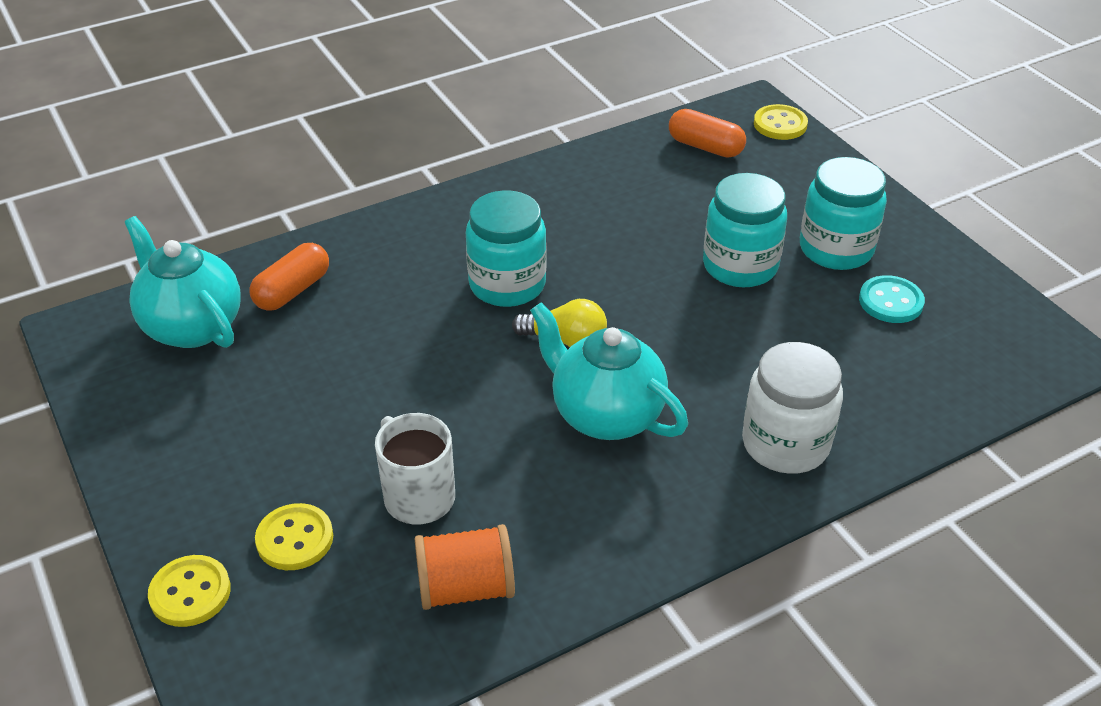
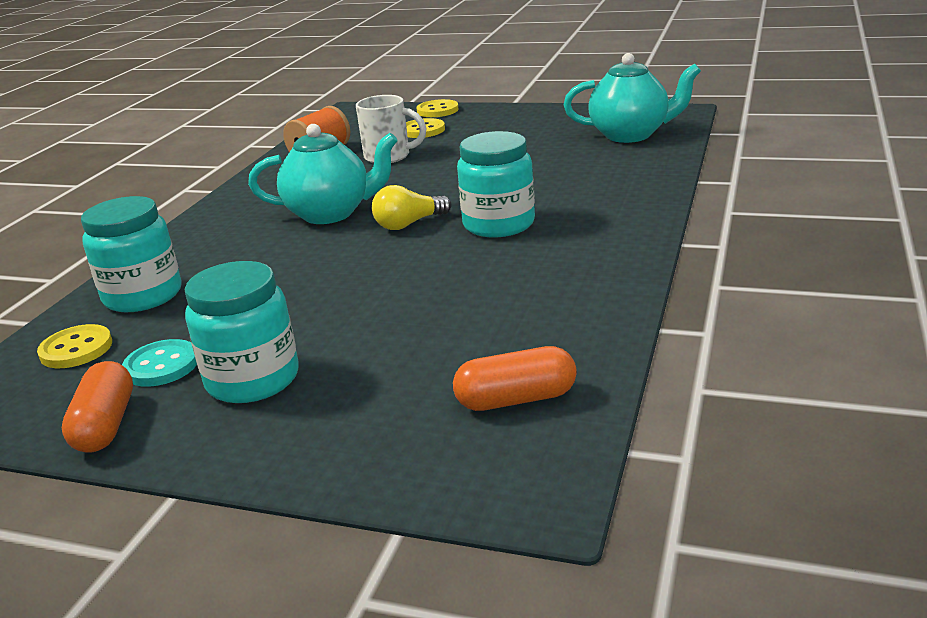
camera: 140 degrees right, 15 degrees down
(292, 290) = (619, 163): orange capsule -> orange capsule (106, 425)
(740, 266) = (335, 320): turquoise jar -> turquoise jar (143, 296)
(780, 124) = (469, 486): yellow button -> yellow button (76, 349)
(785, 444) = (193, 254): white jar -> none

